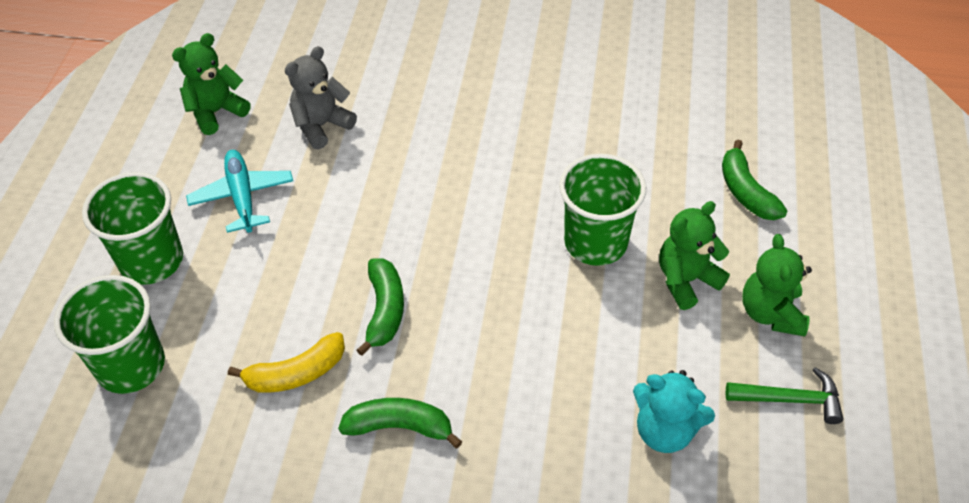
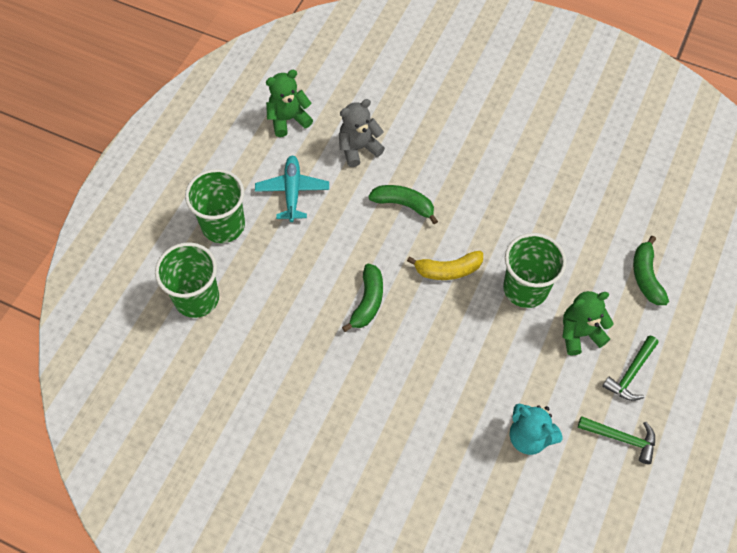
camera: 15 degrees right, 10 degrees up
(296, 373) = (300, 331): yellow banana -> yellow banana (448, 270)
(399, 427) = (357, 387): green banana -> green banana (403, 205)
(771, 313) = (630, 373): green teddy bear -> green hammer

